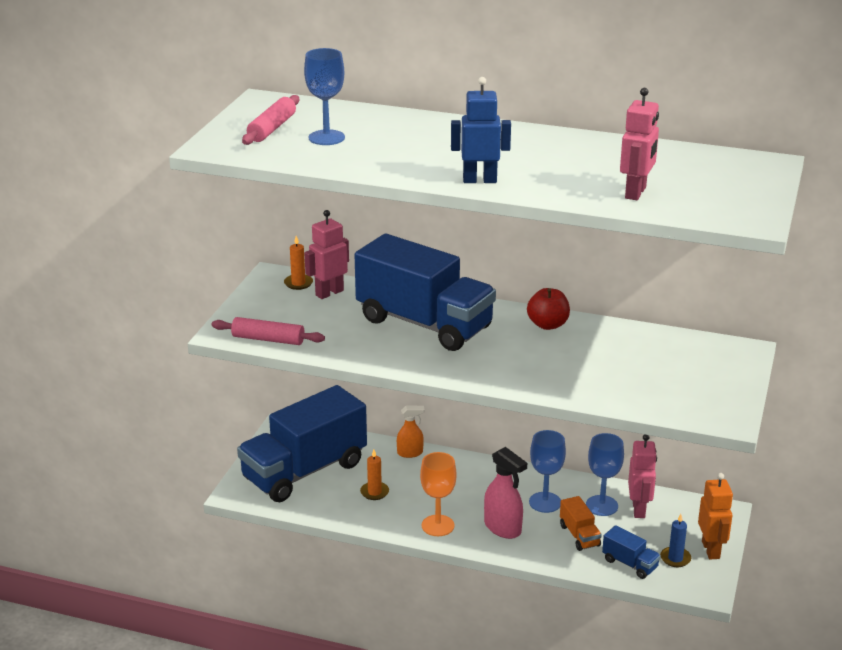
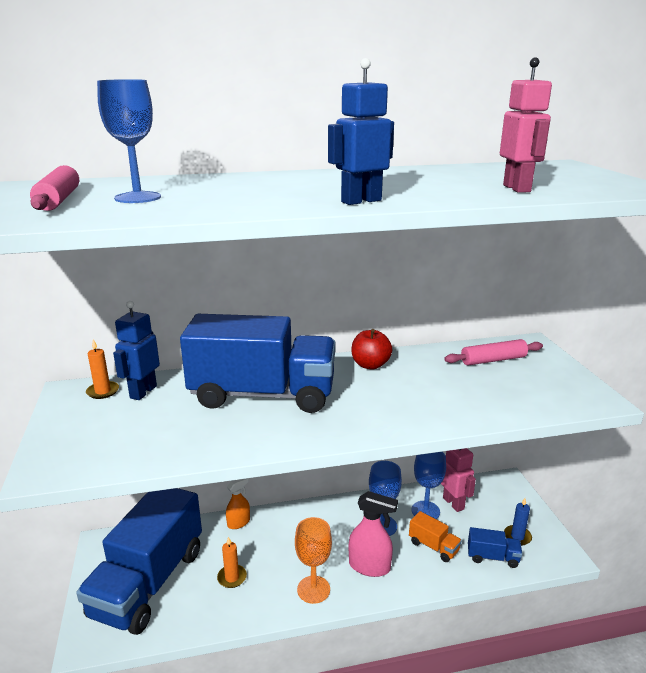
camera: 30 degrees left, 5 degrees down
(268, 339) = (105, 461): pink rolling pin -> pink rolling pin (493, 360)
(329, 293) = (143, 392): pink robot -> blue robot
(711, 550) = (532, 517): orange robot -> none

